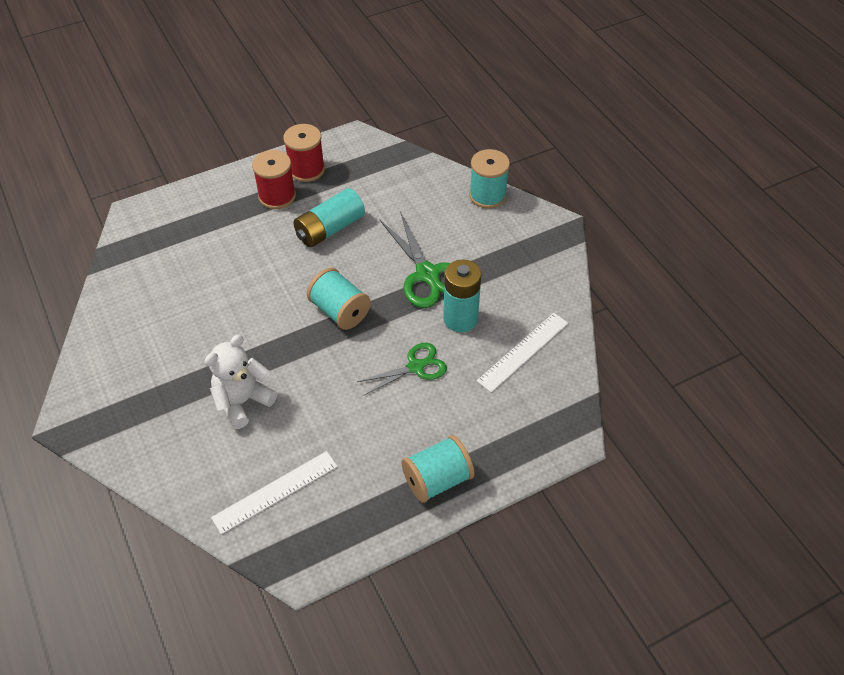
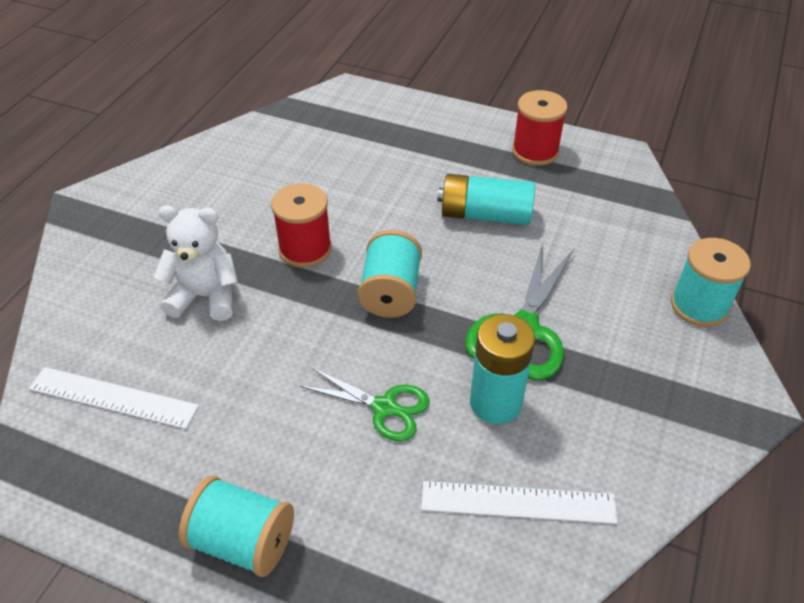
camera: 50 degrees right, 5 degrees down
(277, 196) = (477, 155): red spool -> red spool (305, 249)

